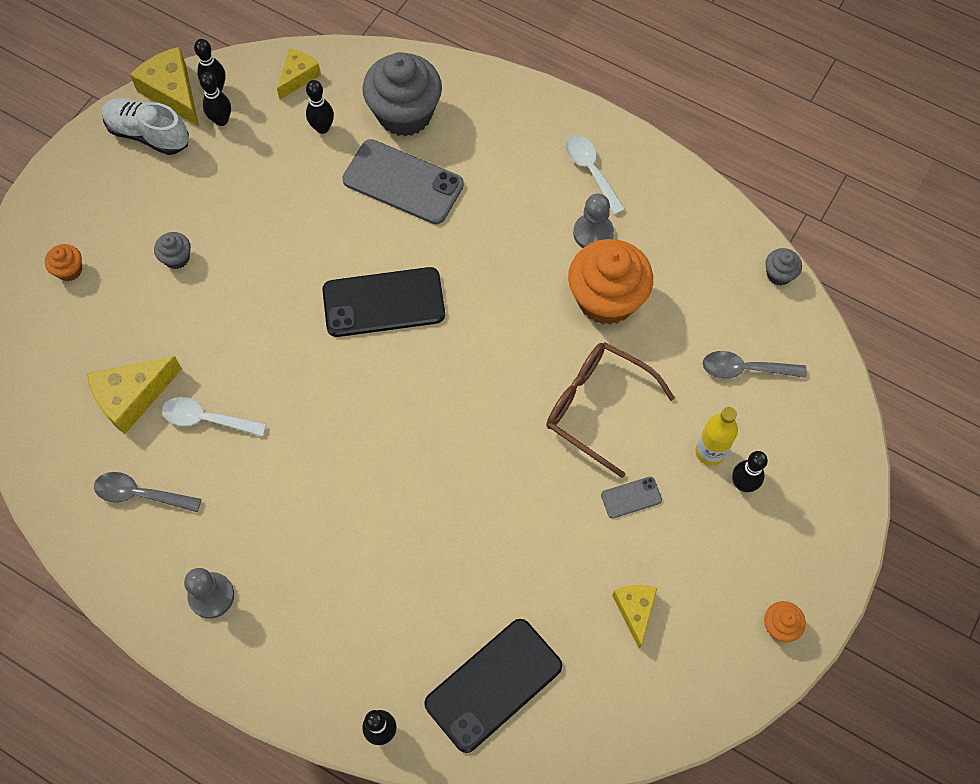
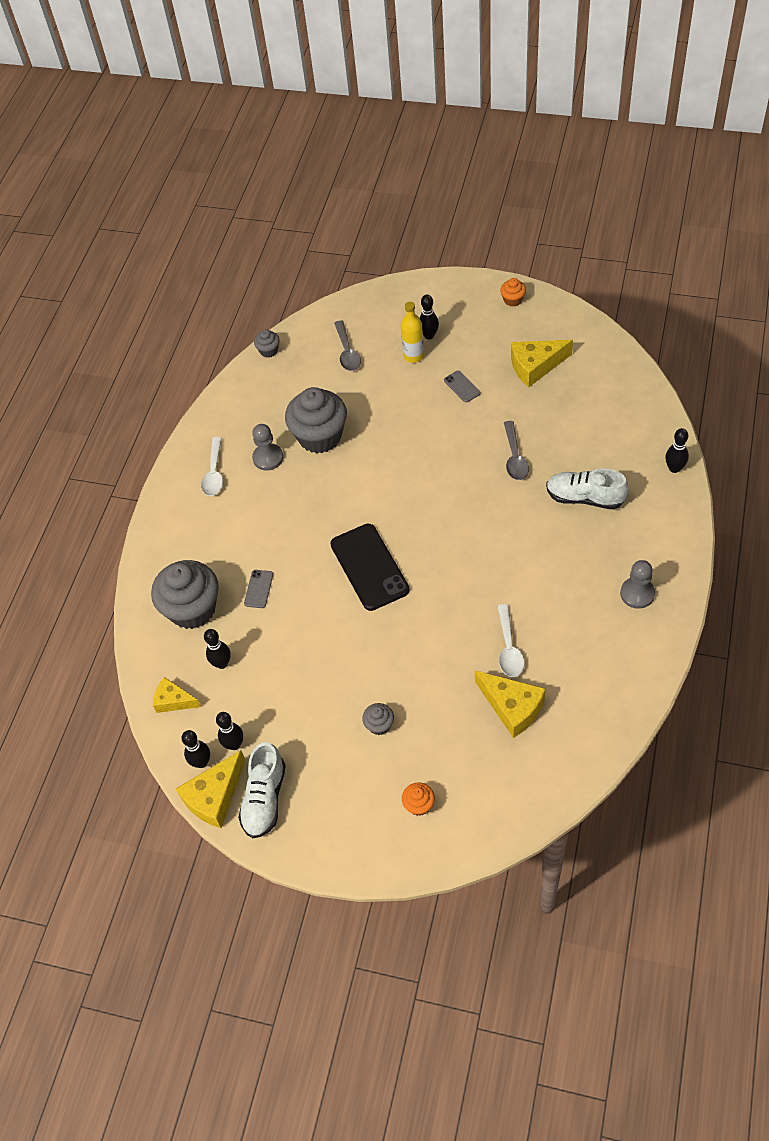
camera: 100 degrees left, 10 degrees down
(140, 494) = (586, 668): grey spoon -> grey spoon (515, 457)
(381, 589) = (585, 498): none -> white shoe
(403, 182) = (258, 589): grey phone -> grey phone, size x0.45
(493, 685) = (616, 421): black phone -> none
(591, 171) = (214, 473): white spoon -> white spoon turned 45 degrees counterclockwise
(597, 407) = (405, 420): brown glasses -> none
(606, 299) = (320, 436): orange cupcake -> grey cupcake
(635, 610) = (535, 366): yellow cheese -> yellow cheese, size x1.56

